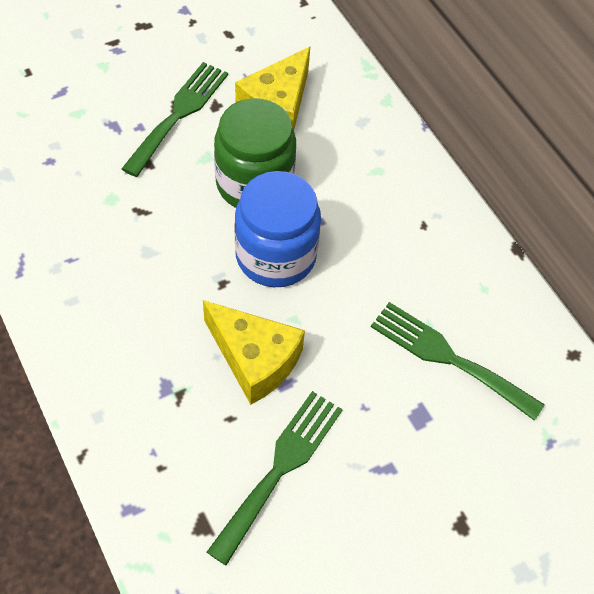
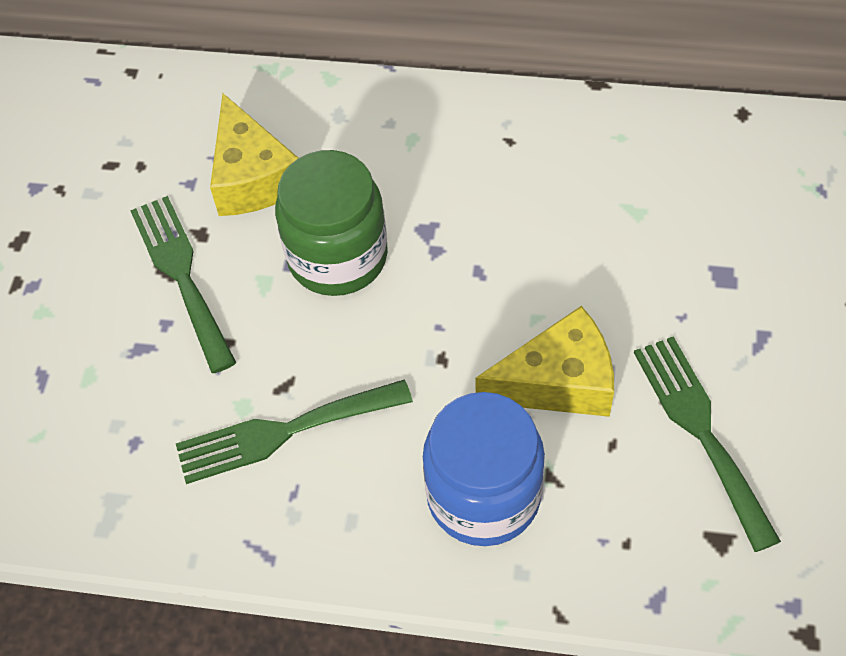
camera: 45 degrees left, 0 degrees up
(275, 256) = (445, 290): blue jar -> blue jar (483, 496)
(448, 357) = (676, 213): green fork -> green fork (283, 432)

